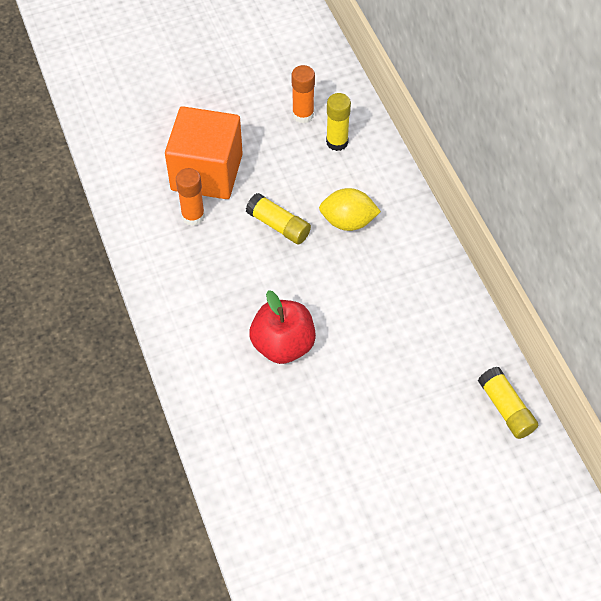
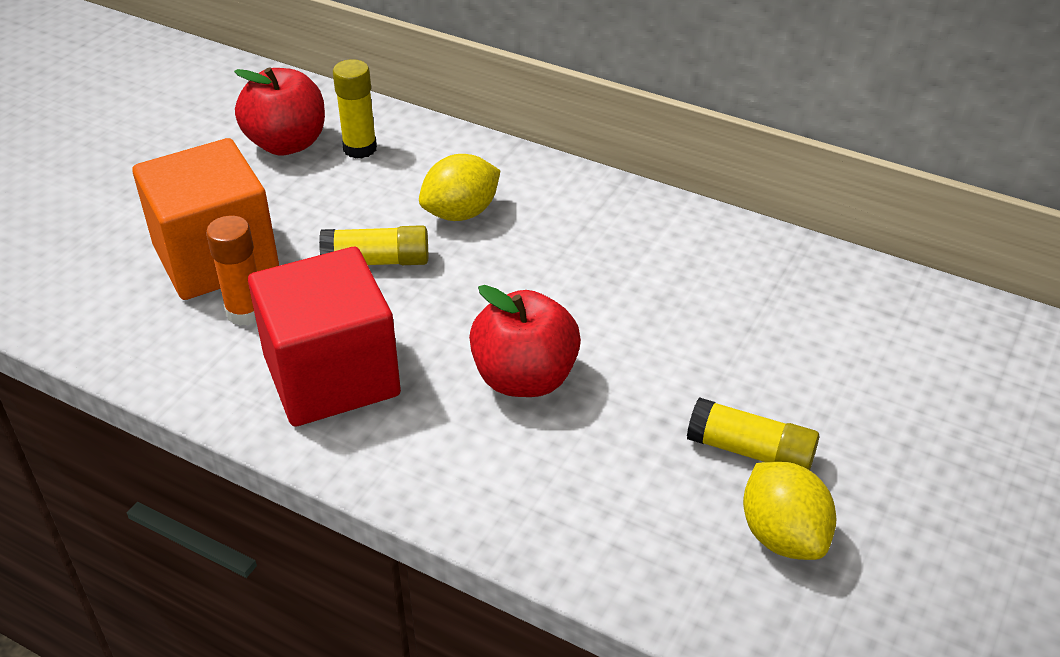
camera: 40 degrees left, 15 degrees down
(199, 281) = (331, 376): none -> red cube
(303, 115) = (287, 144): orange glue stick -> red apple
(314, 513) = (782, 535): none -> yellow lemon
(506, 408) = (850, 284): yellow glue stick -> yellow glue stick (750, 451)

